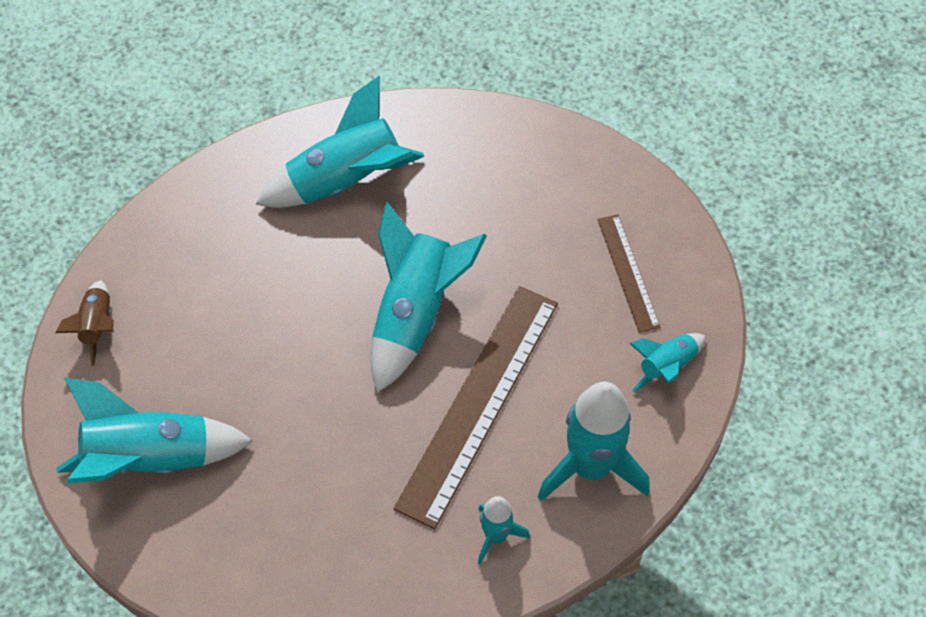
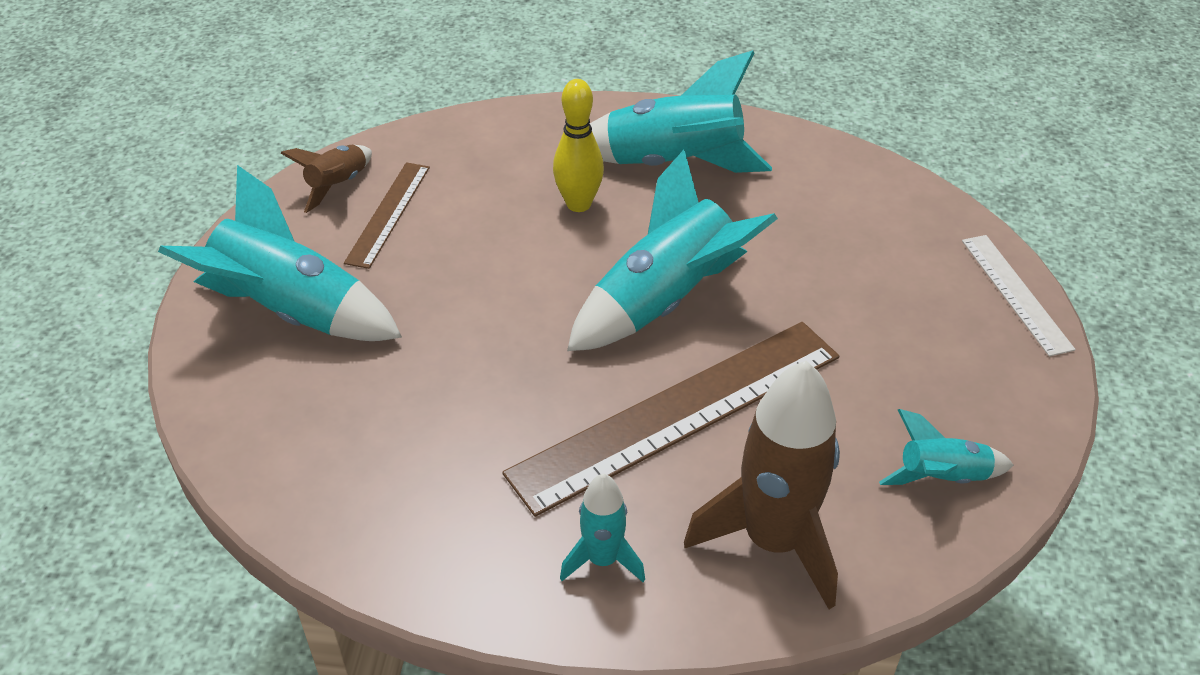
camera: 30 degrees right, 15 degrees down
(298, 254) = (578, 204): none -> yellow bowling pin
(591, 467) = (773, 541): turquoise rocket -> brown rocket
(628, 272) = (948, 362): brown ruler -> brown ruler (389, 214)
(644, 190) = (1015, 293): none -> white ruler

